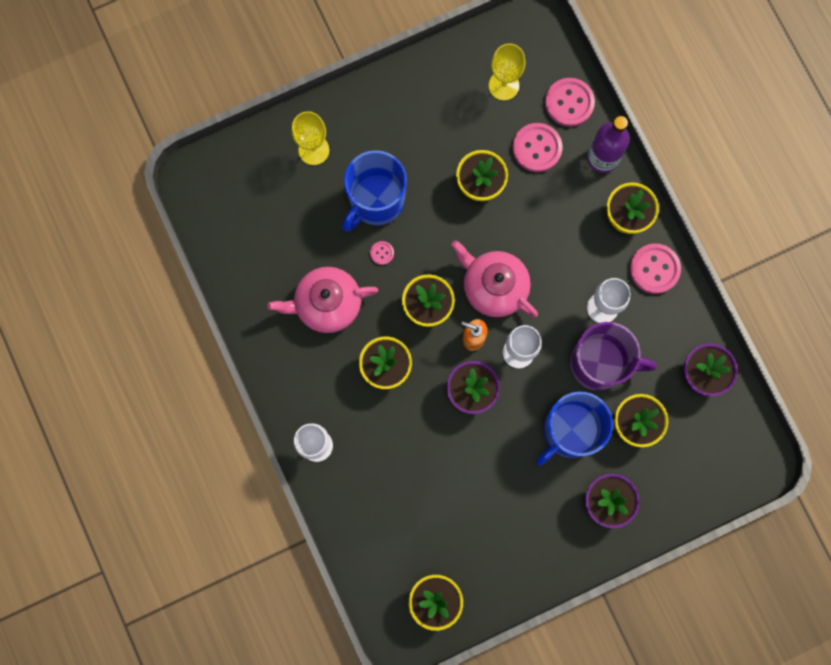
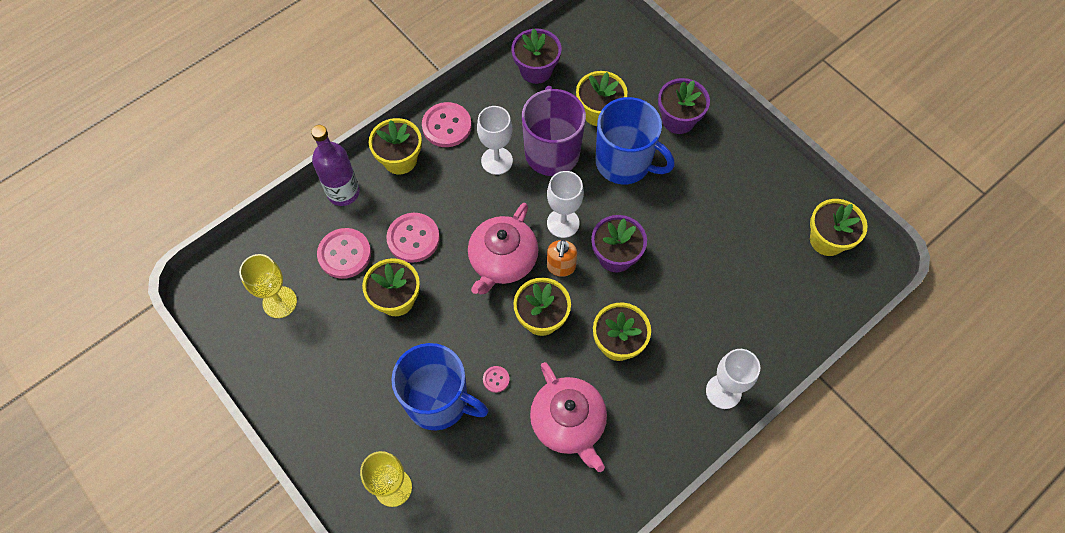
camera: 105 degrees left, 15 degrees down
(569, 103) = (289, 235): pink button -> pink button (413, 238)

